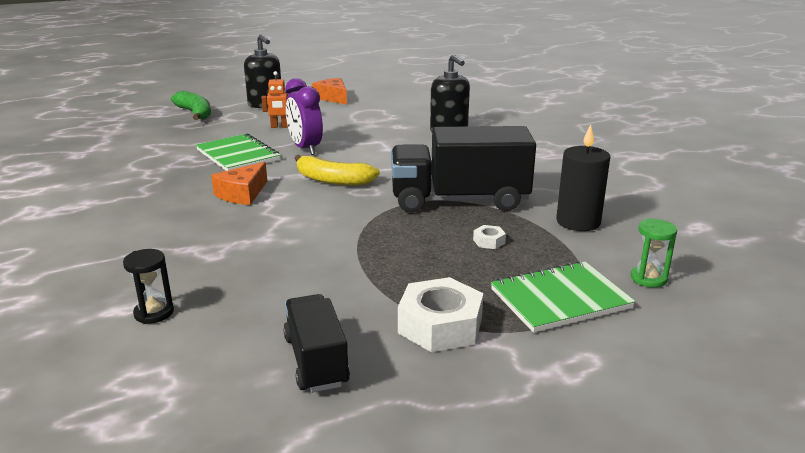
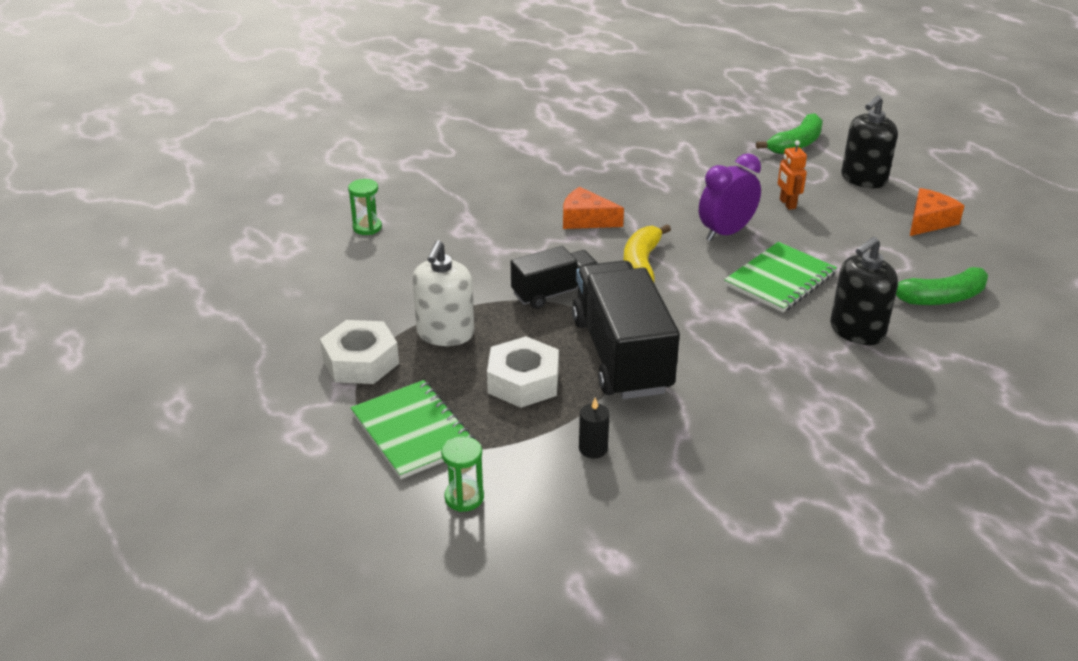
camera: 80 degrees right, 10 degrees up
(154, 313) = (367, 227): black hourglass -> green hourglass
(238, 155) = (683, 196): green notebook -> green notebook (780, 279)
(316, 361) = (310, 308): black truck -> black truck (555, 293)
(403, 274) = (445, 333): none -> white soap dispenser
(421, 108) = (940, 298): none -> green banana
(489, 241) = (523, 382): white nut -> white nut, size x2.25
(578, 222) = (593, 449): black candle -> black candle, size x0.54

